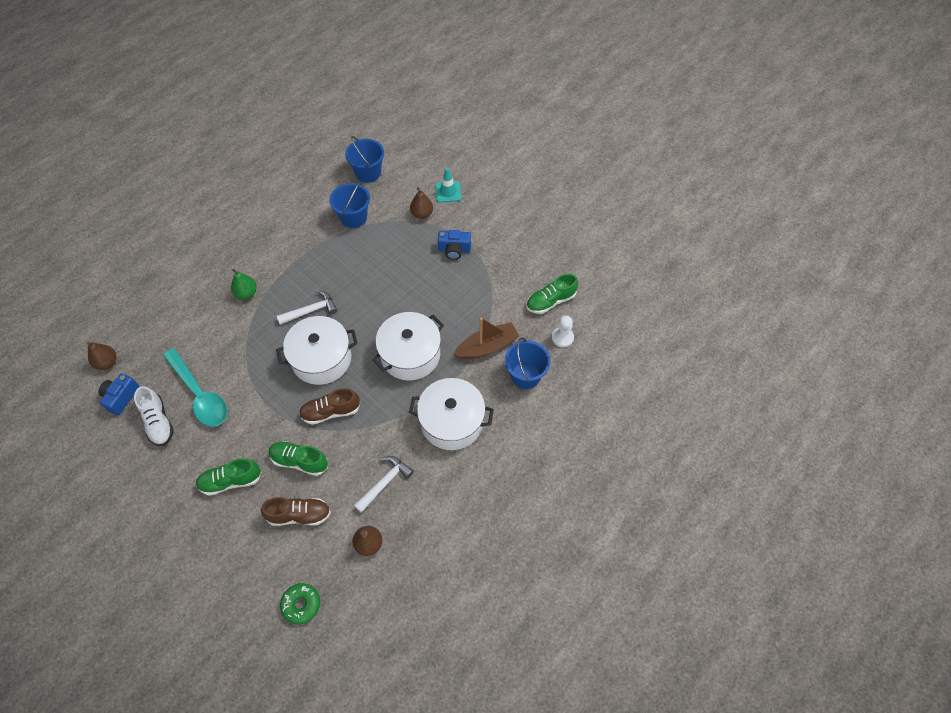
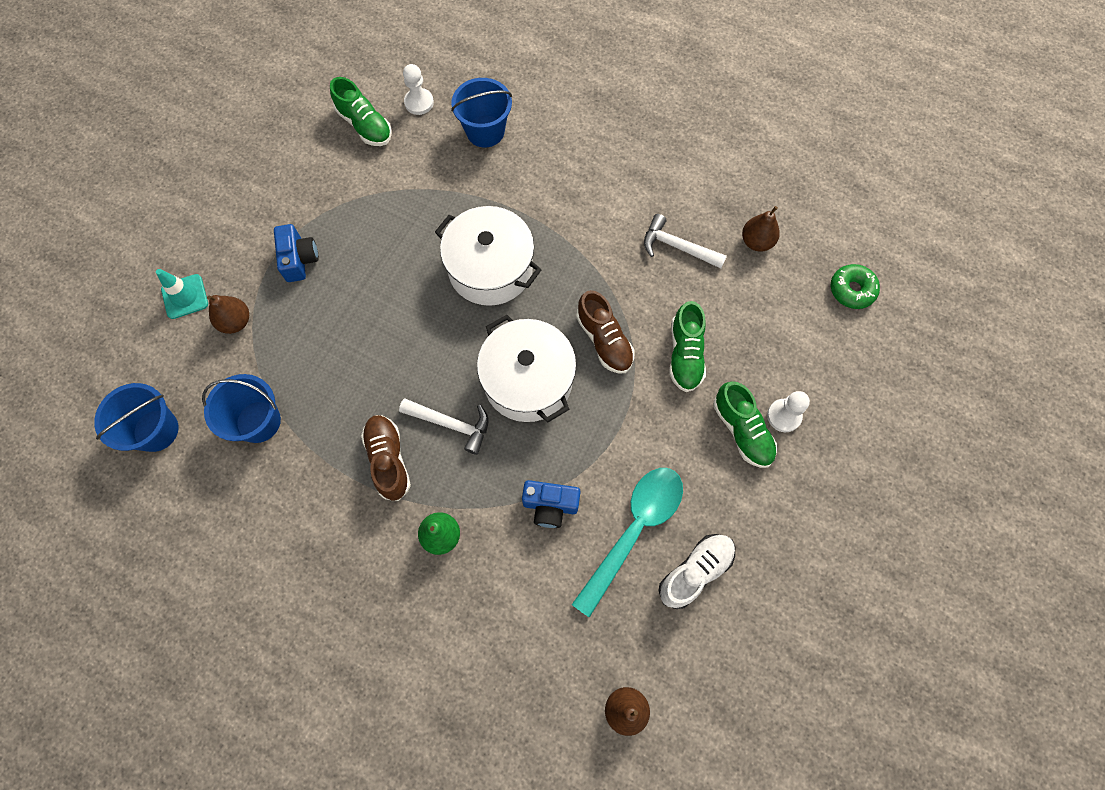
camera: 105 degrees left, 10 degrees up
(121, 397) = (676, 652): blue camera -> blue camera (550, 505)
(228, 513) = (784, 416): none -> white pawn
(299, 515) = (753, 329): brown shoe -> brown shoe (388, 460)
(311, 311) = (451, 424): white hammer -> white hammer turned 150 degrees clockwise
(452, 422) = (573, 195): white pot -> none
(487, 346) = (453, 181): brown boat -> none

